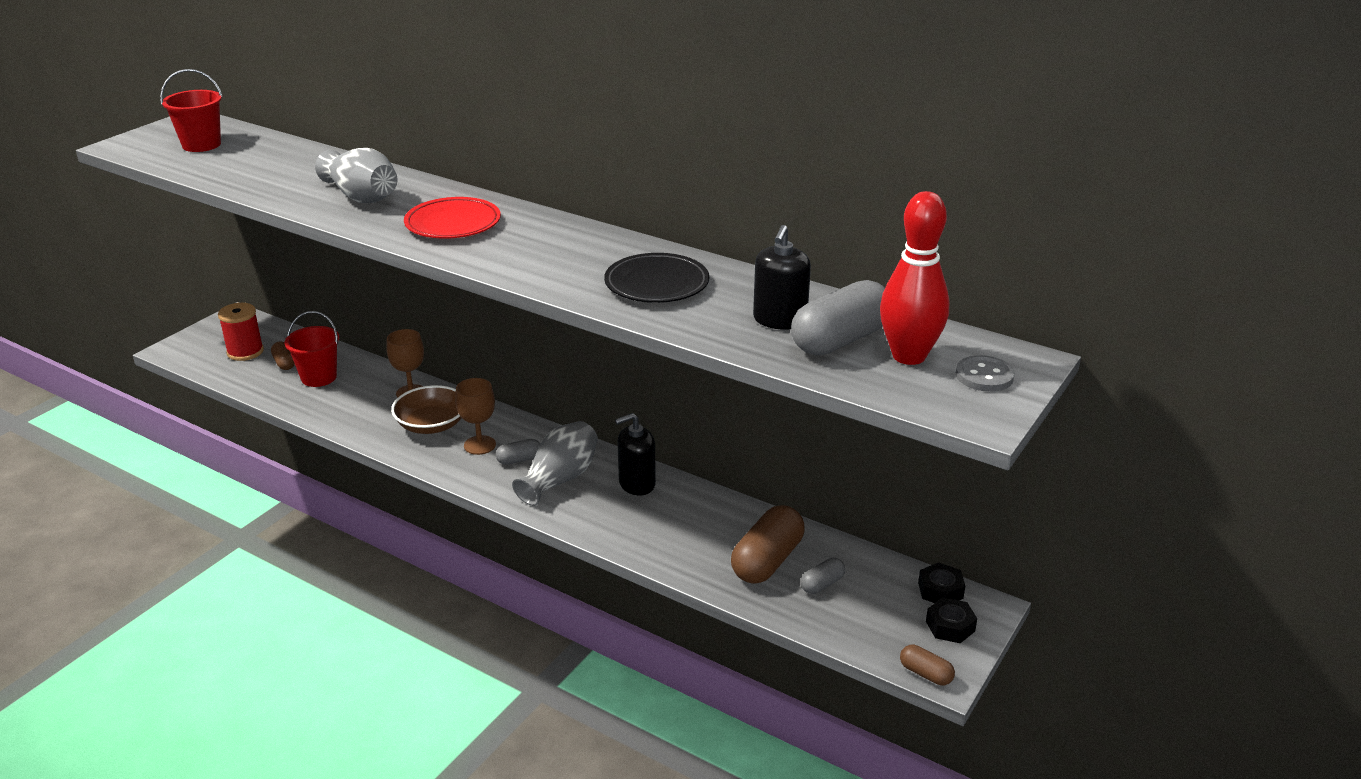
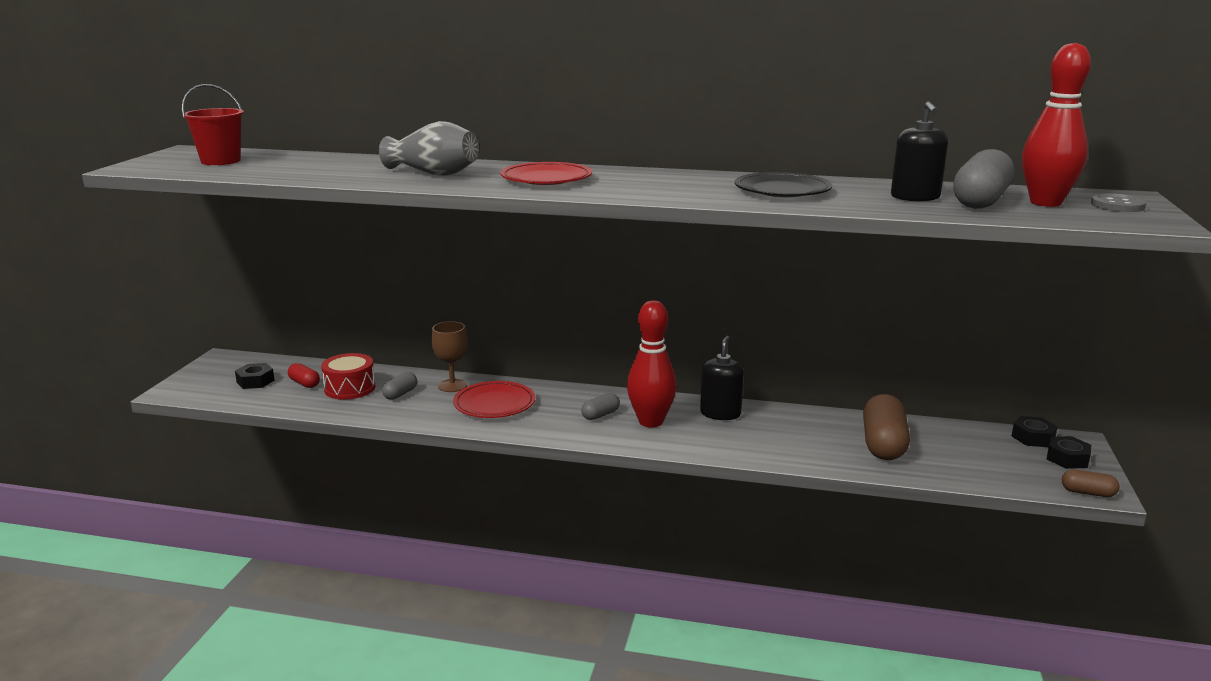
camera: 20 degrees left, 10 degrees down
(245, 352) = (255, 381): red spool -> black nut
(284, 363) = (304, 383): brown capsule -> red capsule
(319, 377) = (350, 388): red bucket -> red drum
(432, 425) = (494, 404): brown bowl -> red plate
(479, 445) = (554, 411): brown goblet -> none
(560, 479) = (651, 421): grey vase -> red bowling pin
(637, 484) = (720, 413): black soap dispenser -> black soap dispenser turned 150 degrees clockwise
(822, 584) = (942, 451): grey capsule -> grey capsule (400, 394)

